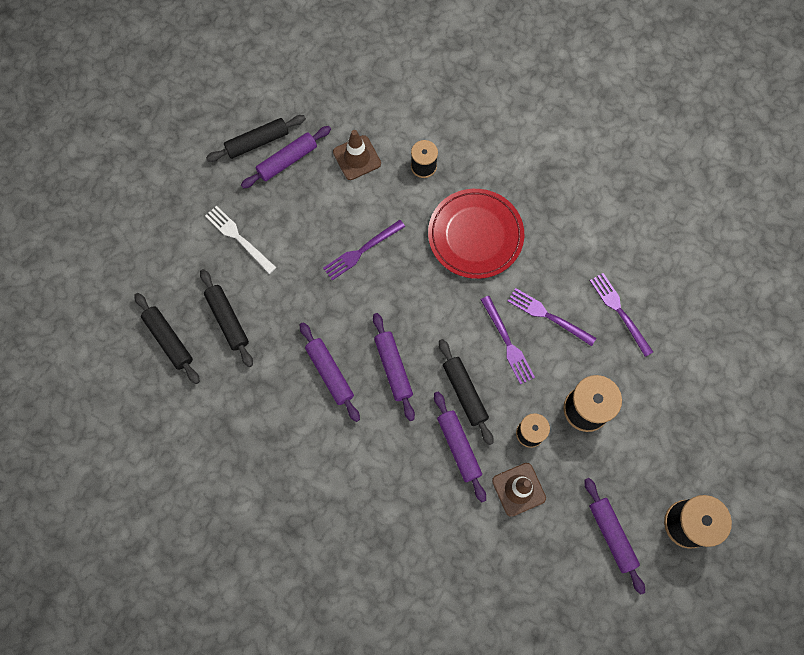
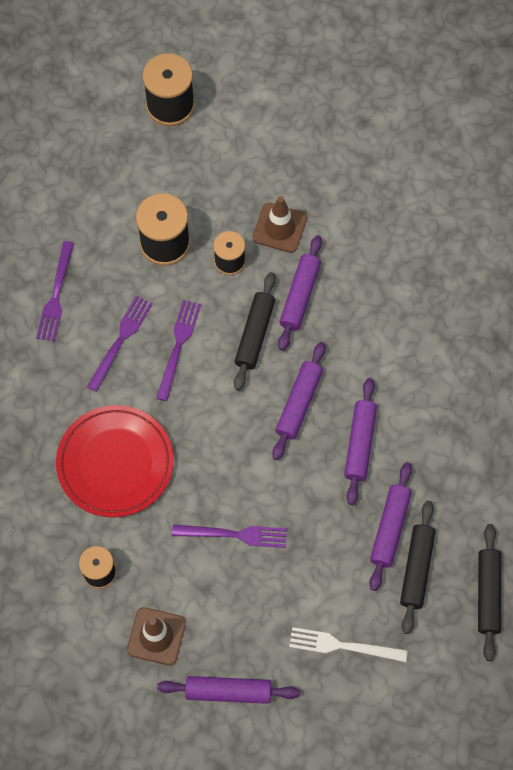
camera: 140 degrees left, 5 degrees down
(239, 238) = (343, 645): white fork -> white fork turned 105 degrees clockwise
(257, 142) = (242, 739): black rolling pin -> none
(548, 316) = (121, 340): purple fork -> purple fork turned 135 degrees counterclockwise
(611, 535) = (237, 142): purple rolling pin -> purple rolling pin (390, 528)

